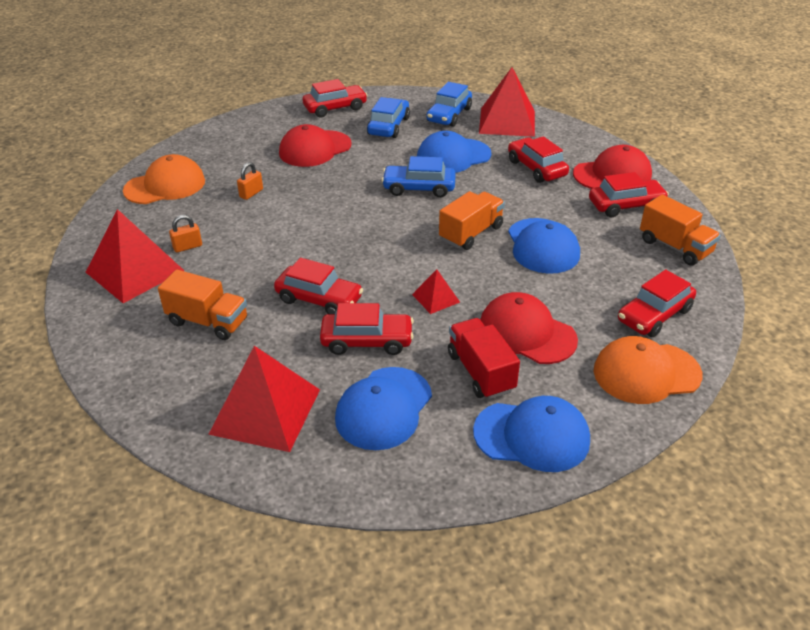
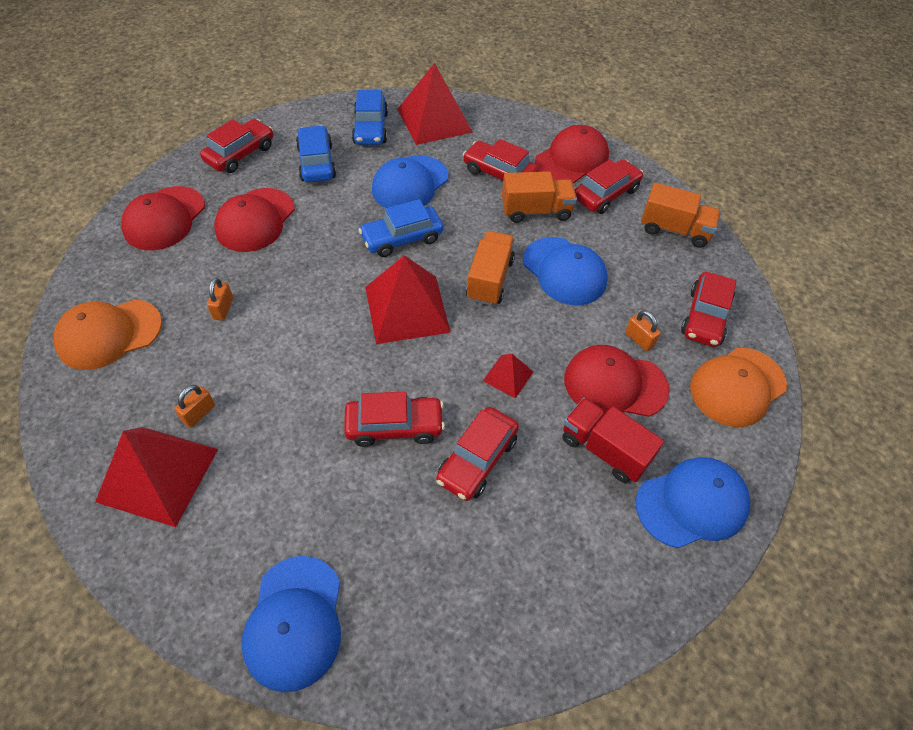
camera: 30 degrees left, 15 degrees up
(165, 186) = (109, 334): orange cap -> orange cap turned 150 degrees counterclockwise
(208, 322) = (294, 509): orange truck -> orange truck (536, 211)
(252, 132) = (164, 218): none -> red cap
(265, 411) = (435, 598): red pyramid -> red pyramid (407, 309)
(367, 341) = (477, 459): red car -> red car turned 150 degrees clockwise
(384, 408) = (546, 536): blue cap -> blue cap (294, 622)
(575, 311) = (639, 339): none -> orange padlock

